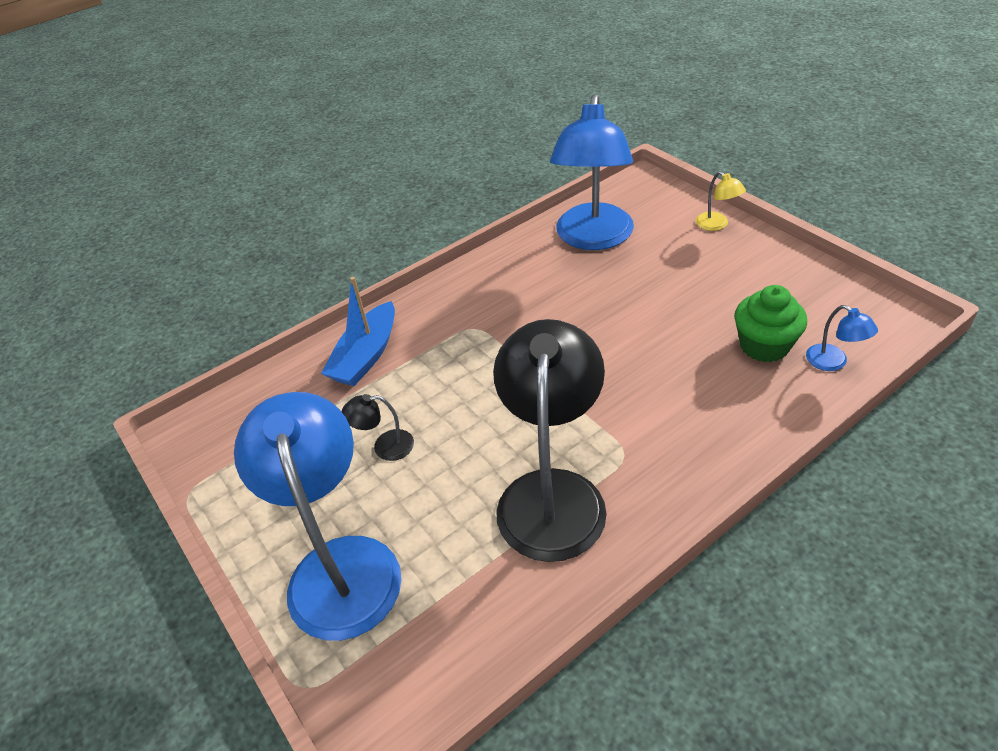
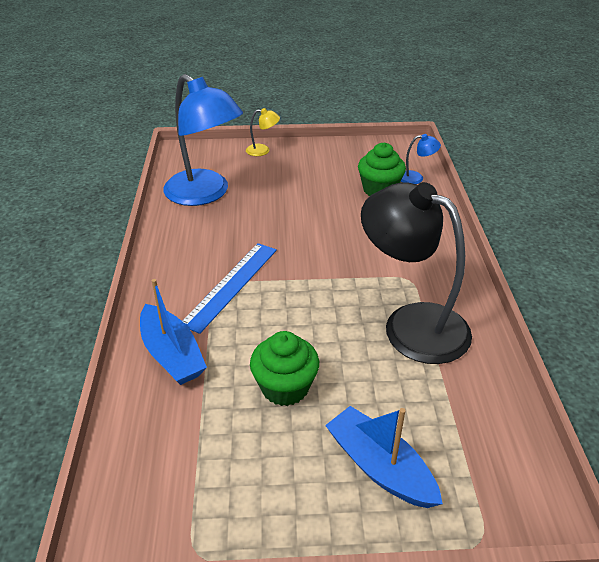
camera: 60 degrees left, 5 degrees down
(340, 565) = (379, 467): blue lamp -> blue boat
(385, 446) = (285, 387): black lamp -> green cupcake
(481, 335) = (231, 285): none -> blue ruler

